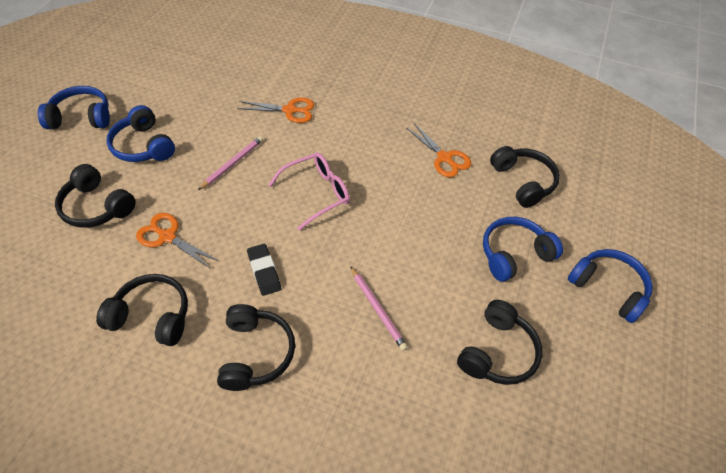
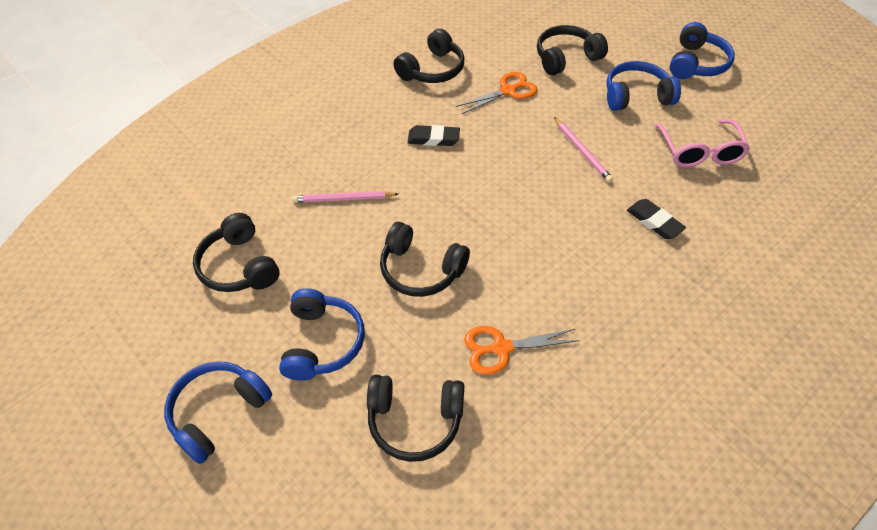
camera: 120 degrees right, 0 degrees up
(255, 353) = (360, 114): black headphones -> black headphones (421, 269)
(290, 110) = (654, 222): orange scissors -> black eraser
(317, 193) = (506, 203): pink glasses -> pink glasses (700, 152)
(608, 288) = (218, 413): blue headphones -> blue headphones turned 150 degrees clockwise

